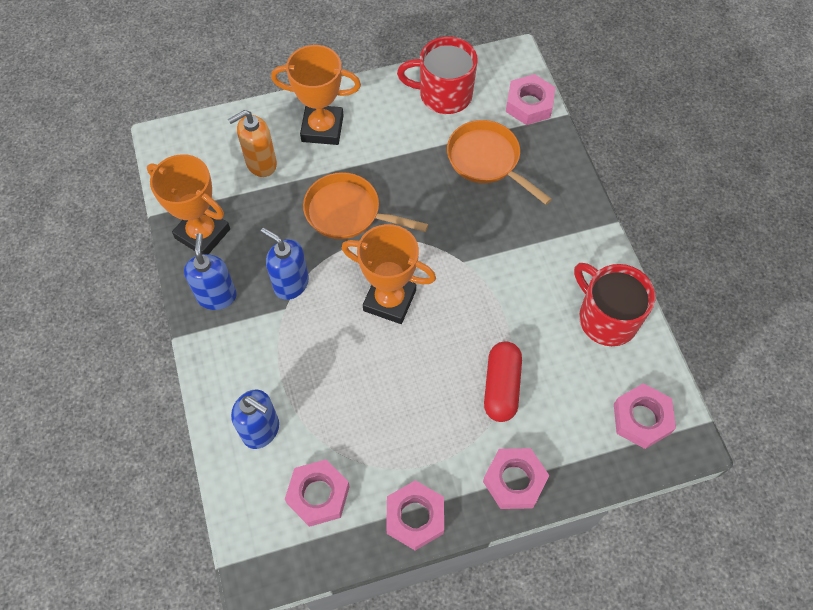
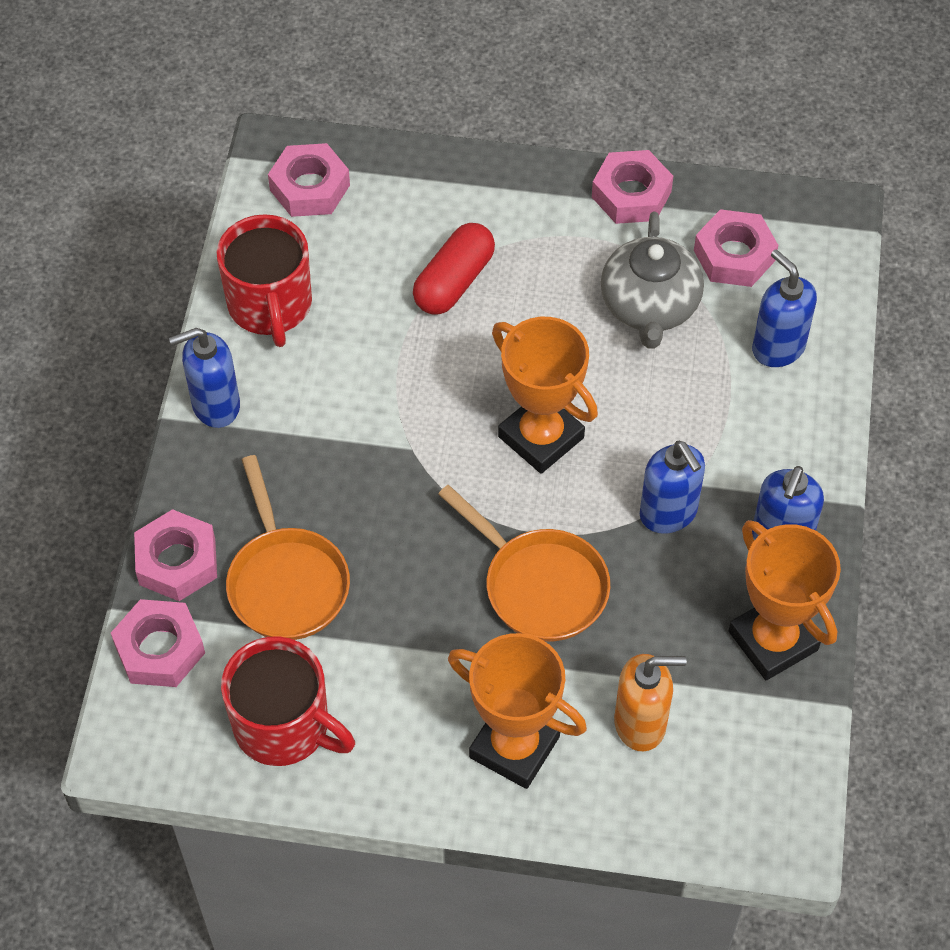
camera: 155 degrees left, 5 degrees down
(361, 425) = (649, 306): none -> grey teapot
(514, 481) = (498, 185): pink nut -> pink nut (177, 561)
(593, 240) = (215, 405): none -> blue soap dispenser

